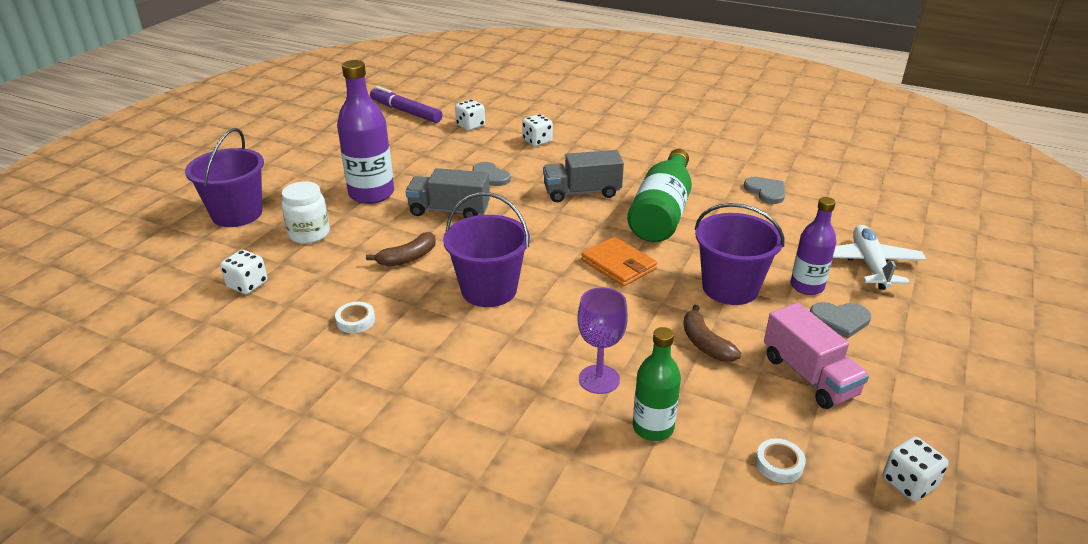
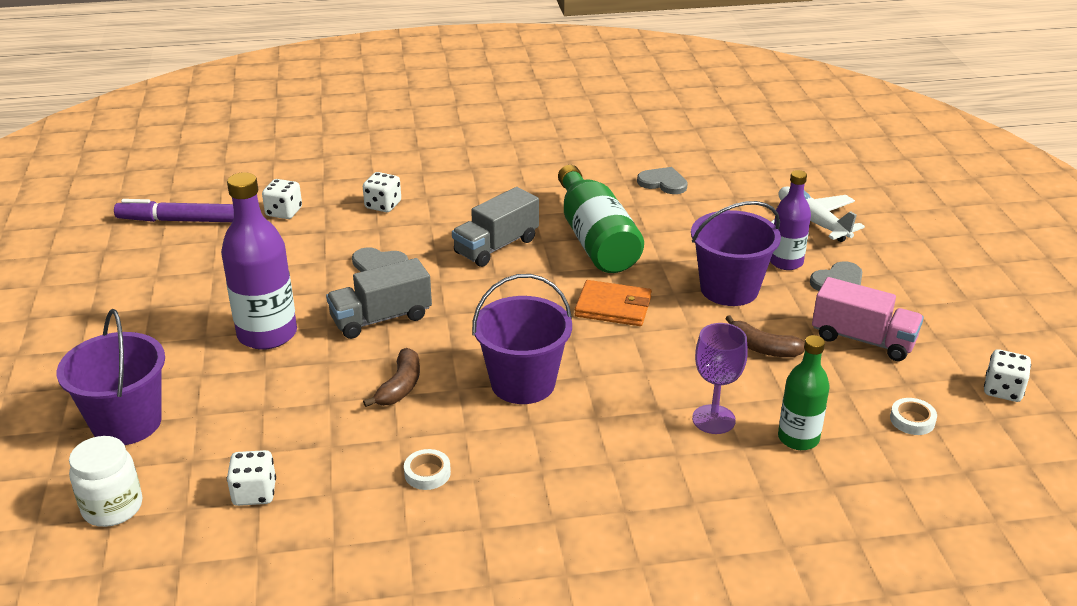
camera: 35 degrees left, 0 degrees up
(309, 234) = (252, 408): white jar -> white jar (112, 507)

